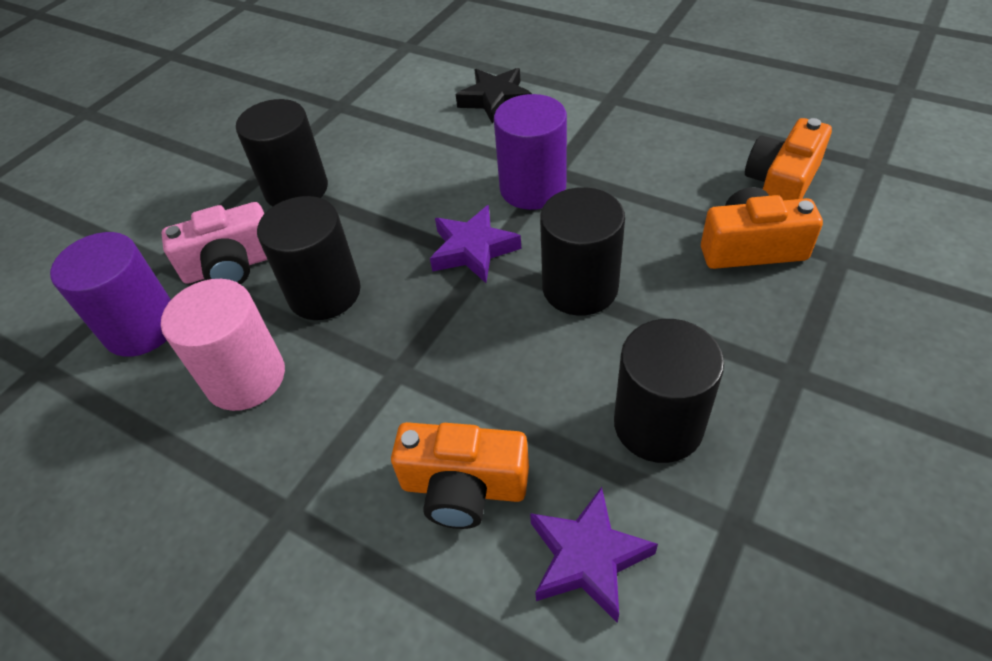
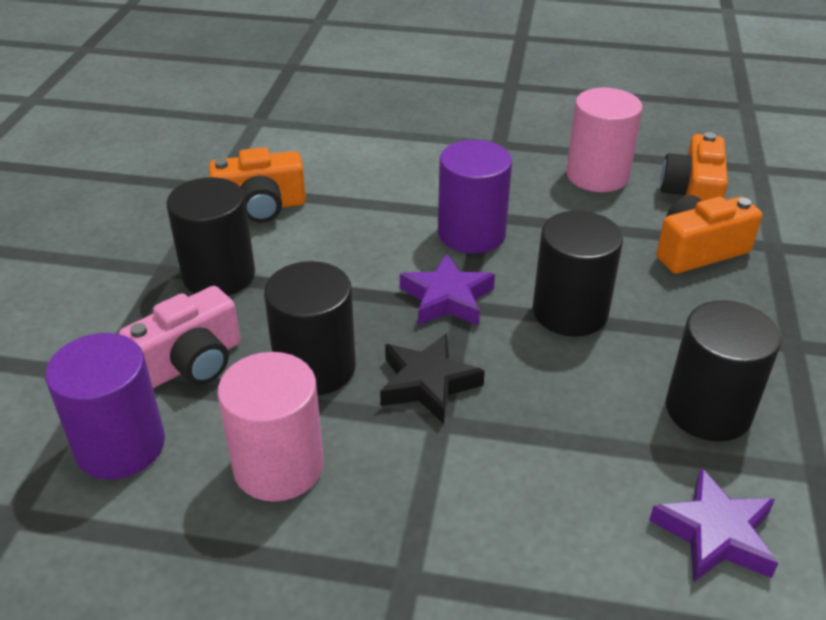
camera: 25 degrees left, 10 degrees down
(464, 487) = (569, 507): orange camera -> orange camera (261, 207)
(495, 100) = (384, 160): black star -> black star (428, 383)
(691, 146) = (597, 175): none -> pink cylinder

